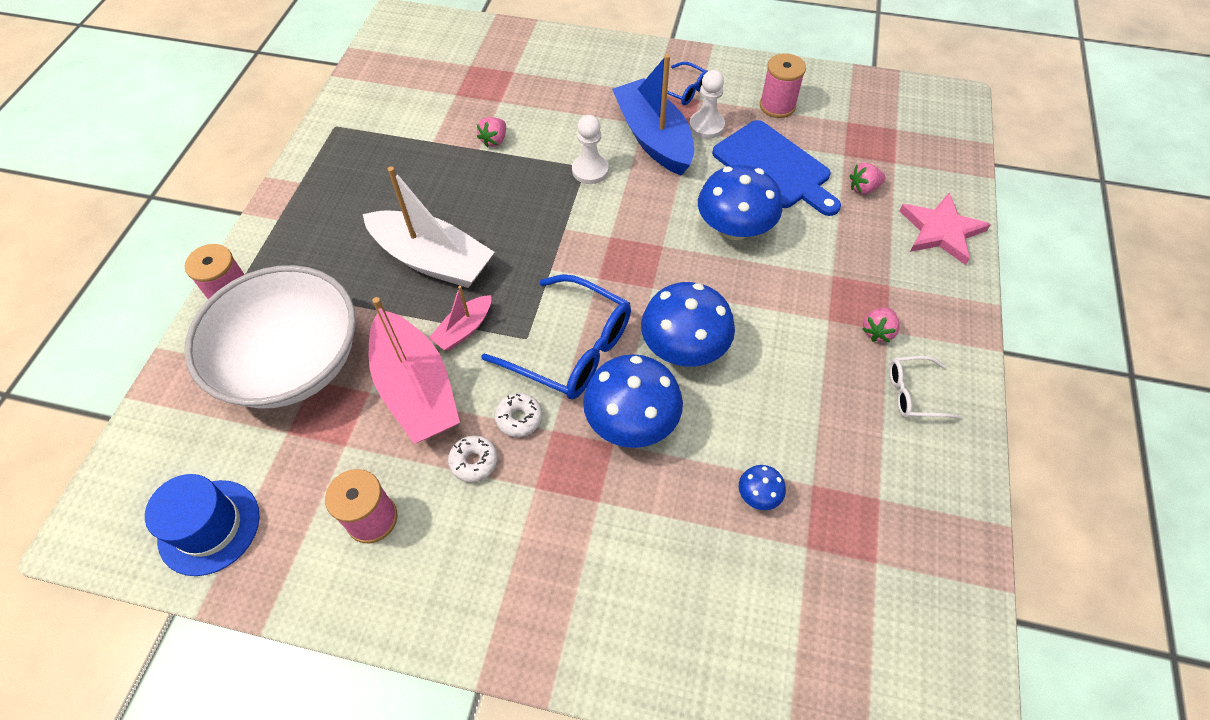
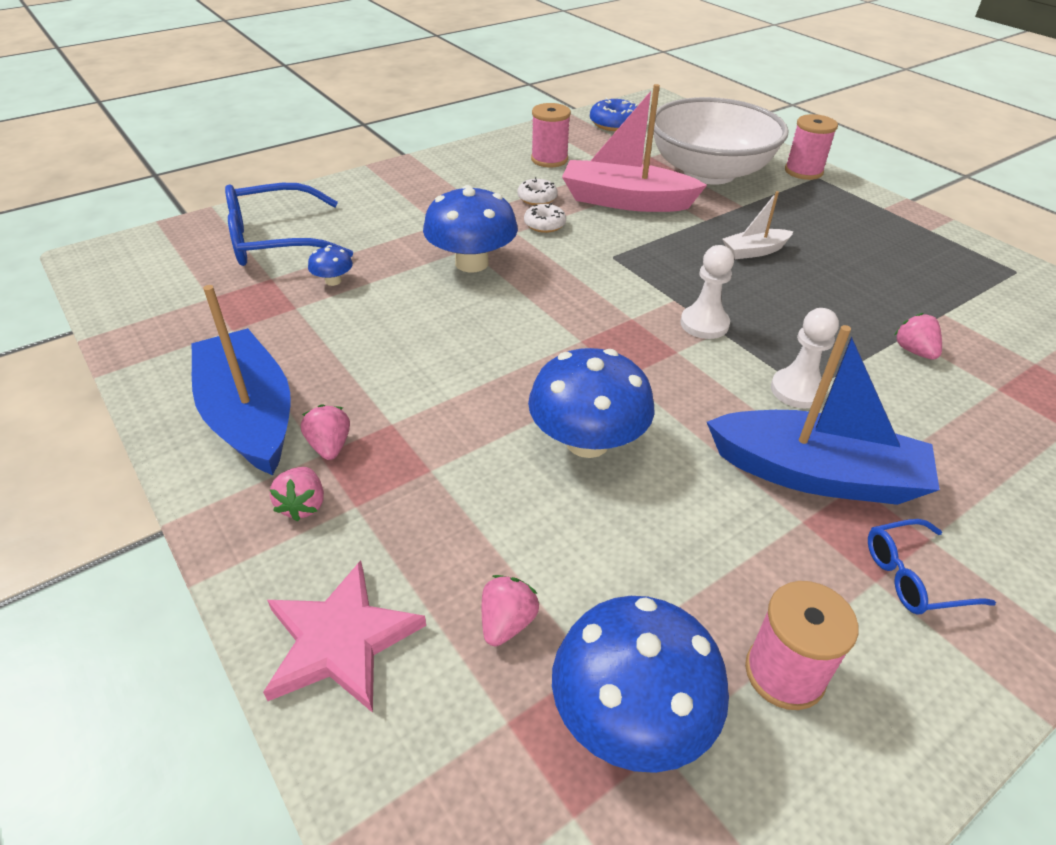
camera: 130 degrees right, 15 degrees down
(209, 527) = (614, 124): blue hat -> blue donut
(432, 260) = (754, 251): white boat -> white boat, size x0.50
(464, 329) = (657, 236): pink boat -> none
(571, 348) = (573, 269): blue glasses -> blue glasses (275, 241)
(684, 347) = (495, 320): blue mushroom -> blue mushroom (631, 715)
(706, 126) = (800, 544): white pawn -> white pawn (704, 324)
(774, 167) = (647, 554): blue cutting board -> none
(913, 393) = (249, 416): white glasses -> blue boat
(917, 305) = (303, 505): none -> pink strawberry

